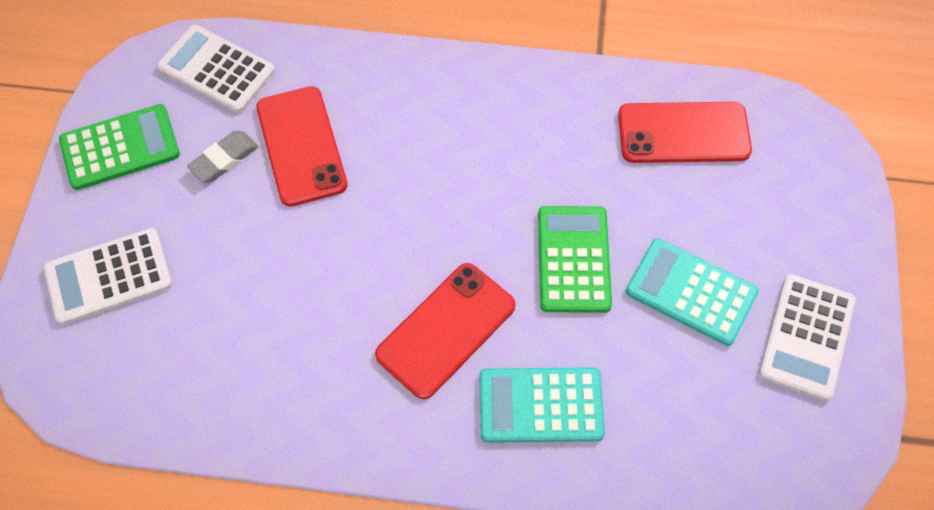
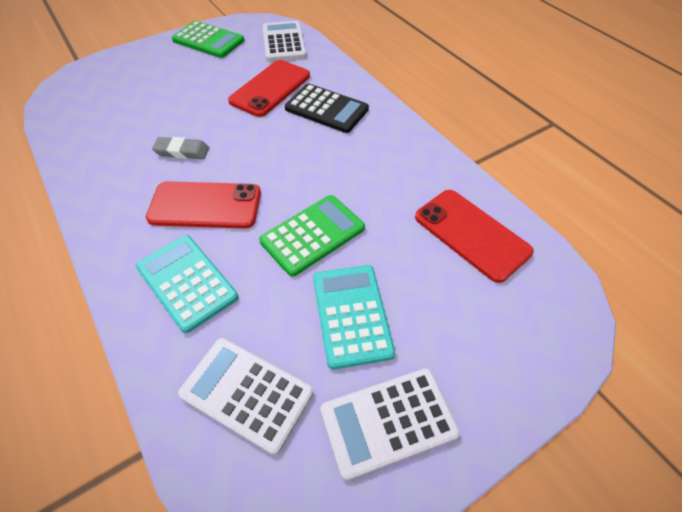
camera: 50 degrees right, 10 degrees down
(109, 276) = (133, 74): white calculator -> white calculator (247, 393)
(224, 159) = (235, 70): grey eraser -> grey eraser (182, 151)
(396, 118) = (326, 109): none -> black calculator

